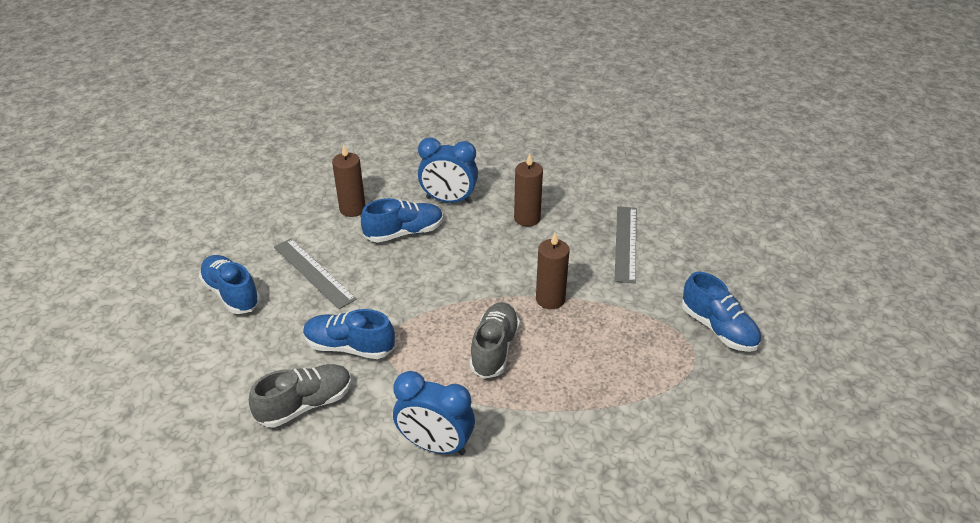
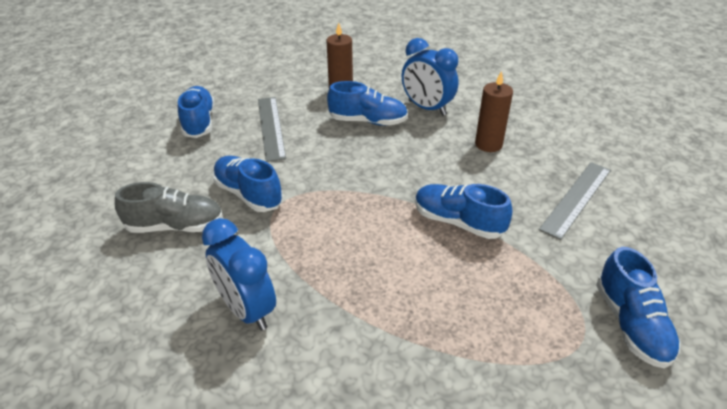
camera: 30 degrees right, 0 degrees up
(494, 349) = (369, 246): grey shoe -> none
(550, 299) = (458, 222): brown candle -> blue shoe

